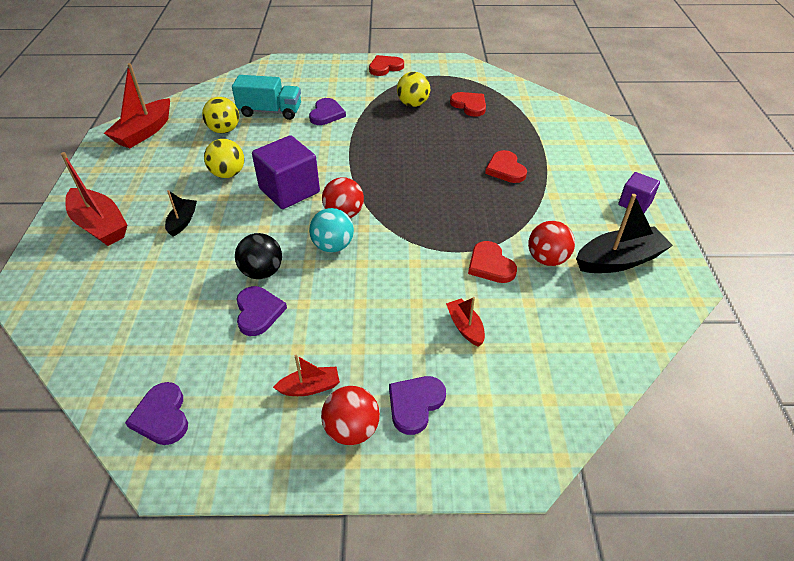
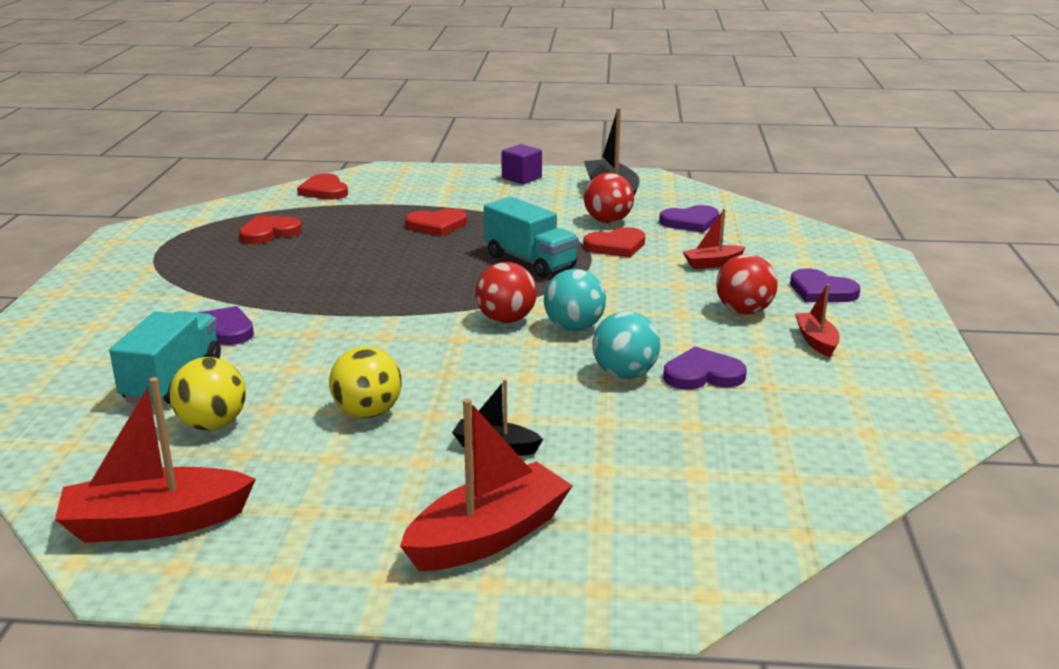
camera: 85 degrees left, 20 degrees down
(144, 132) = (155, 523): red boat -> red boat turned 135 degrees clockwise
(162, 416) = (889, 429): purple heart -> purple heart (690, 222)
(262, 272) = (624, 374): black ball -> turquoise ball
(289, 190) = (436, 359): purple cube -> none
(352, 429) = (863, 320): red ball -> red ball (744, 311)
(385, 67) = (95, 281): red heart -> red heart (324, 191)
(413, 104) = (237, 267): yellow ball -> none
(447, 219) = (530, 261): none -> turquoise truck

